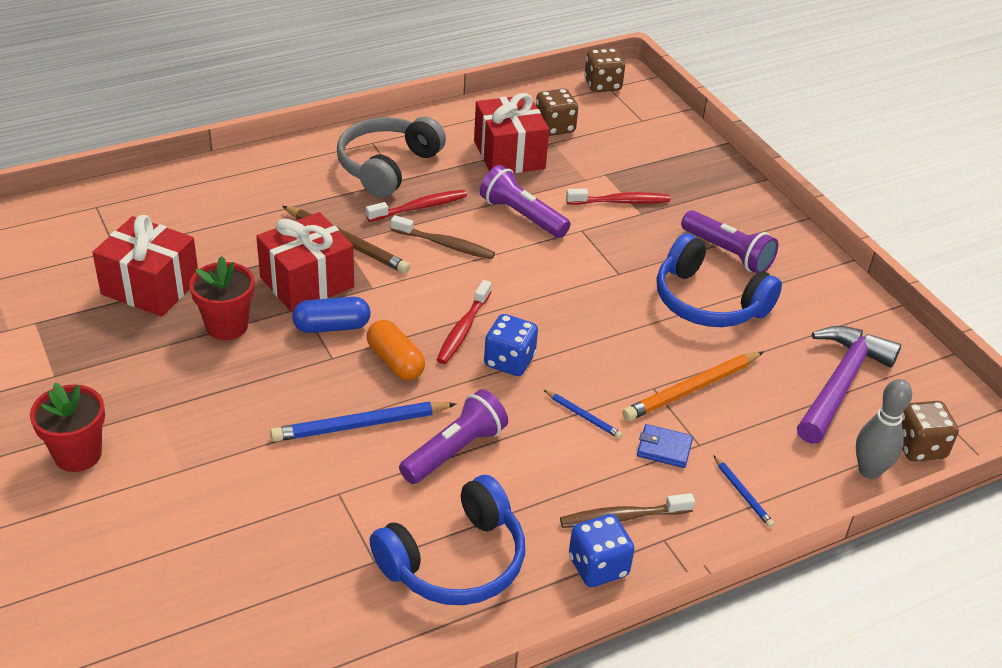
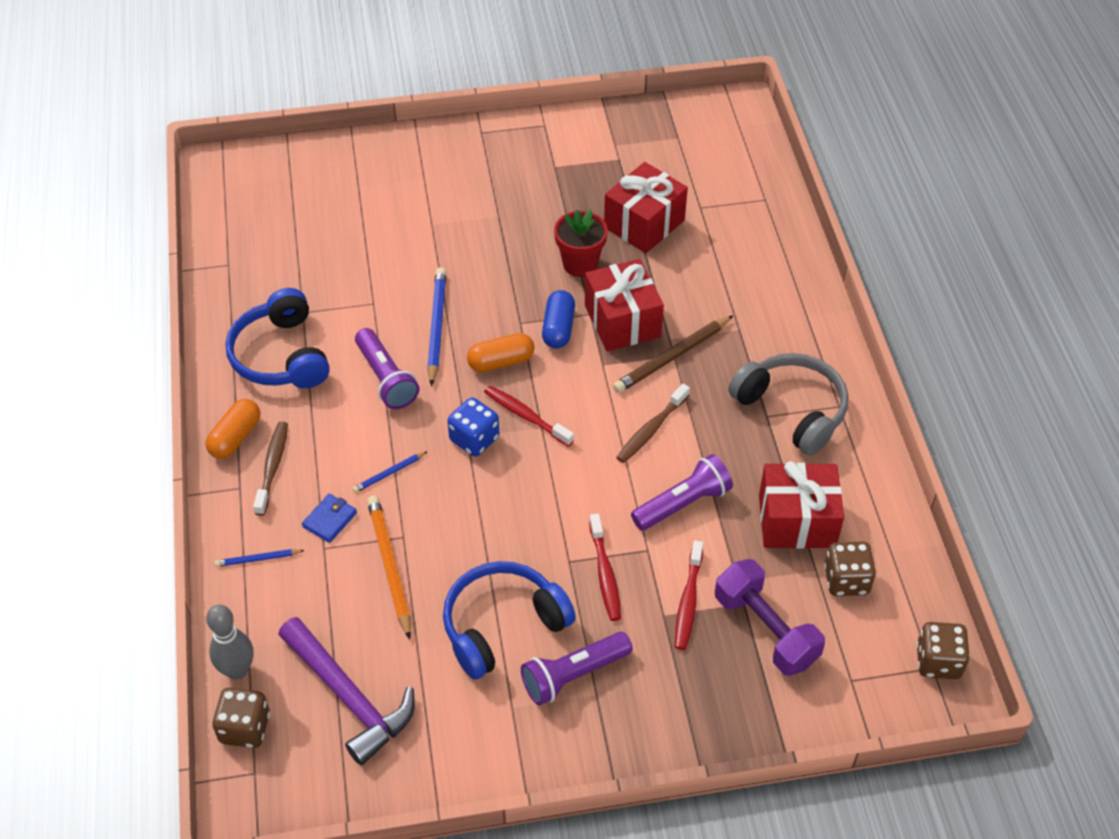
camera: 110 degrees right, 10 degrees up
(78, 454) = (468, 174): red flower pot -> none
(420, 207) = (715, 422): red toothbrush -> red toothbrush (605, 574)
(598, 566) = (235, 437): blue dice -> orange capsule
(623, 161) = (765, 630): none -> purple dumbbell

